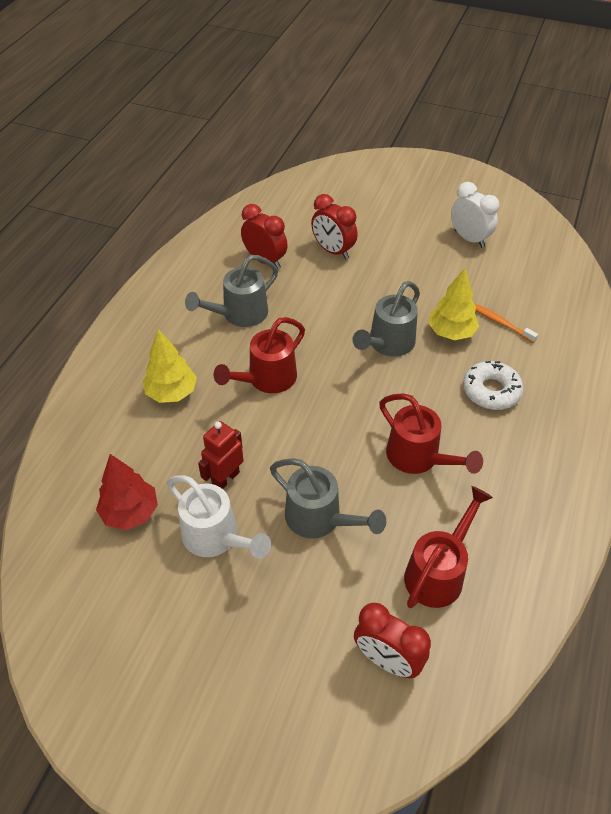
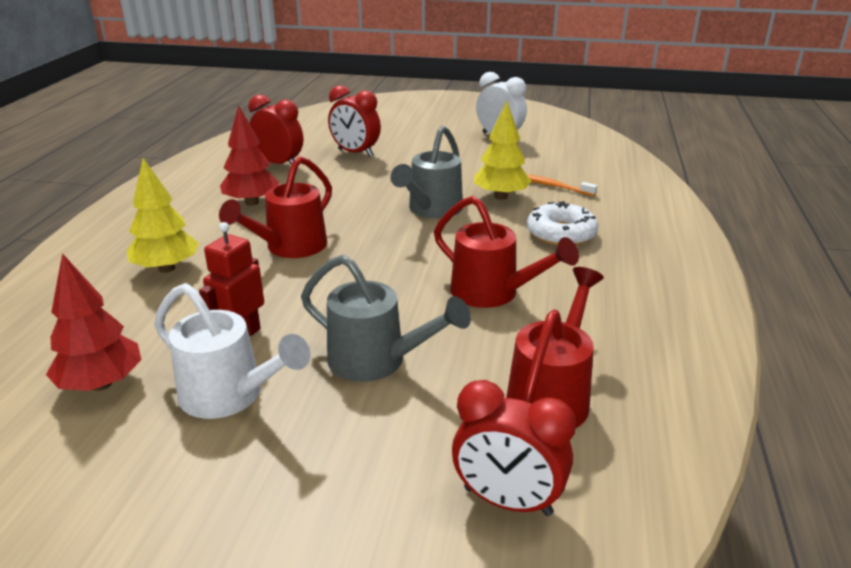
camera: 10 degrees left, 20 degrees down
(239, 314) = (252, 202): grey watering can -> red tree

